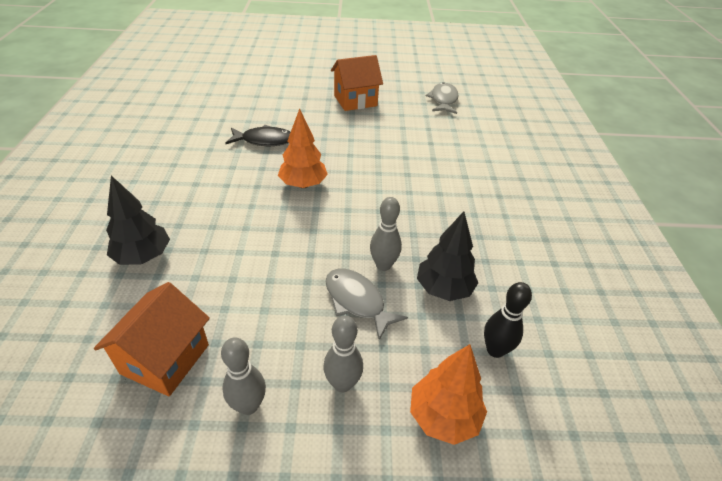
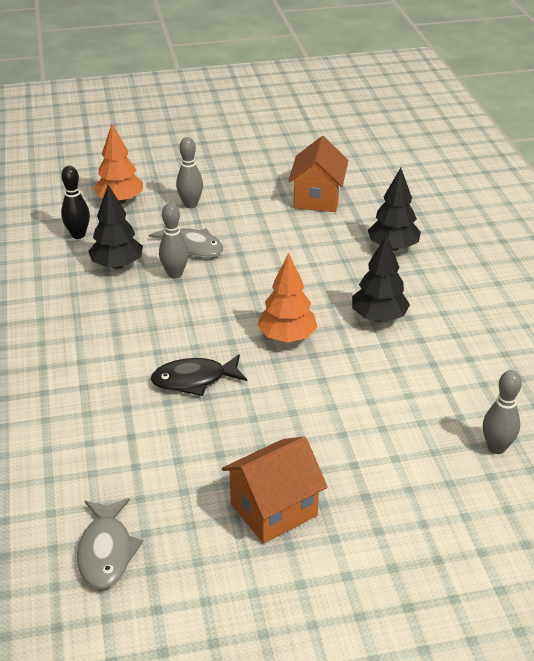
camera: 170 degrees right, 5 degrees down
(220, 187) = (379, 317): none -> black tree
(248, 405) = (248, 188): grey bowling pin -> grey bowling pin (496, 447)
(264, 140) = (373, 390): black fish -> black fish (194, 380)

